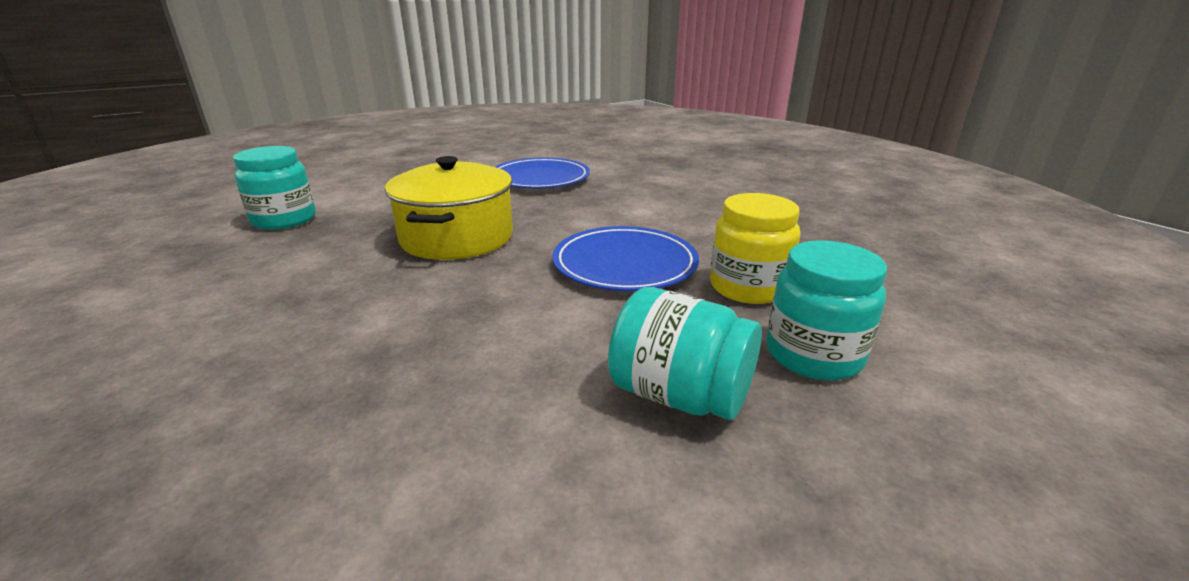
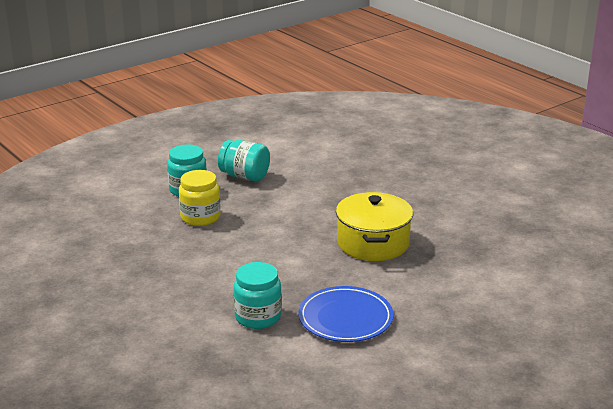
camera: 175 degrees right, 0 degrees up
(284, 220) = (506, 253): turquoise jar -> turquoise jar (258, 317)
(625, 264) = (264, 228): blue plate -> none

